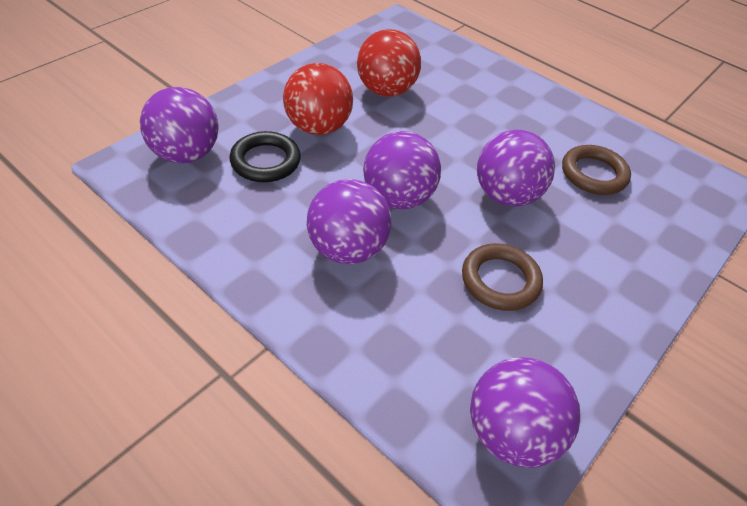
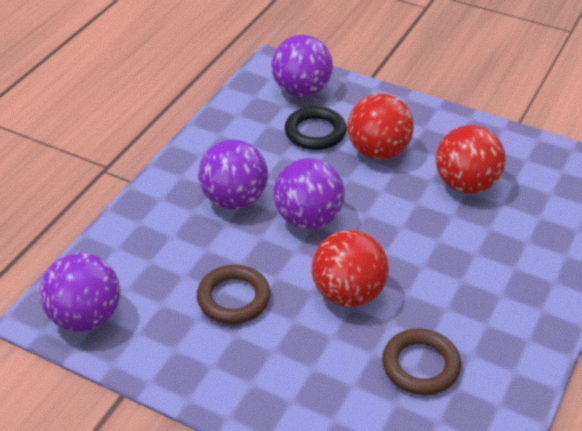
camera: 80 degrees right, 5 degrees down
(506, 195) = (348, 293): purple ball -> red ball

